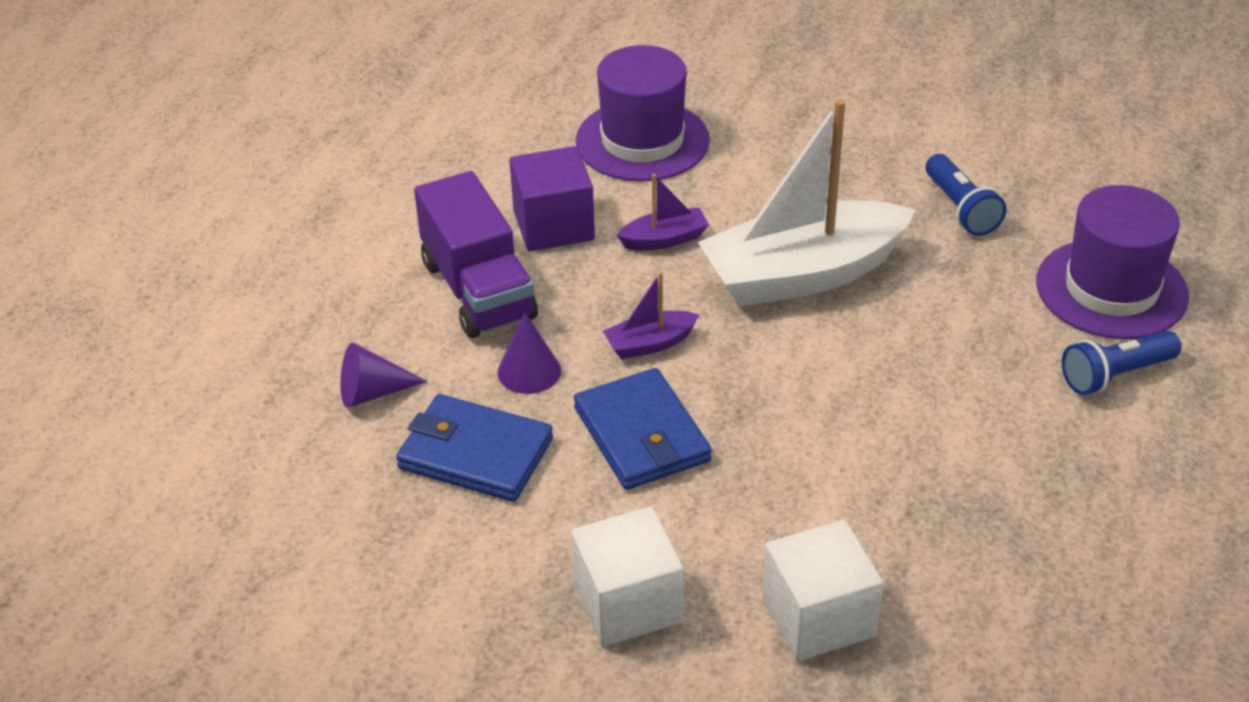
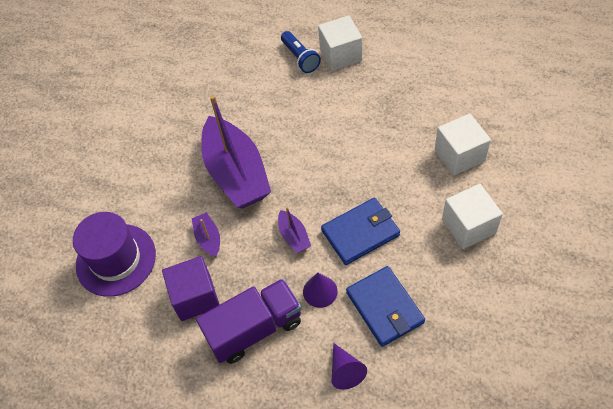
camera: 90 degrees left, 15 degrees up
(475, 453) = (384, 307): blue wallet -> blue wallet turned 45 degrees counterclockwise
(802, 274) = (236, 173): white boat -> purple boat
(960, 209) = (184, 111): blue flashlight -> none
(1111, 289) = (243, 58): purple hat -> none
(1130, 442) = (340, 55): none -> white cube

